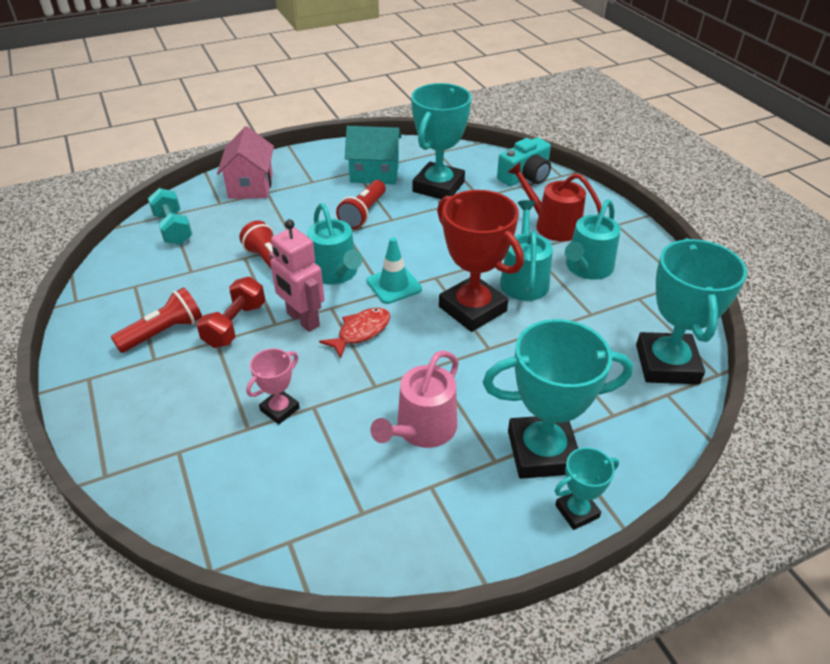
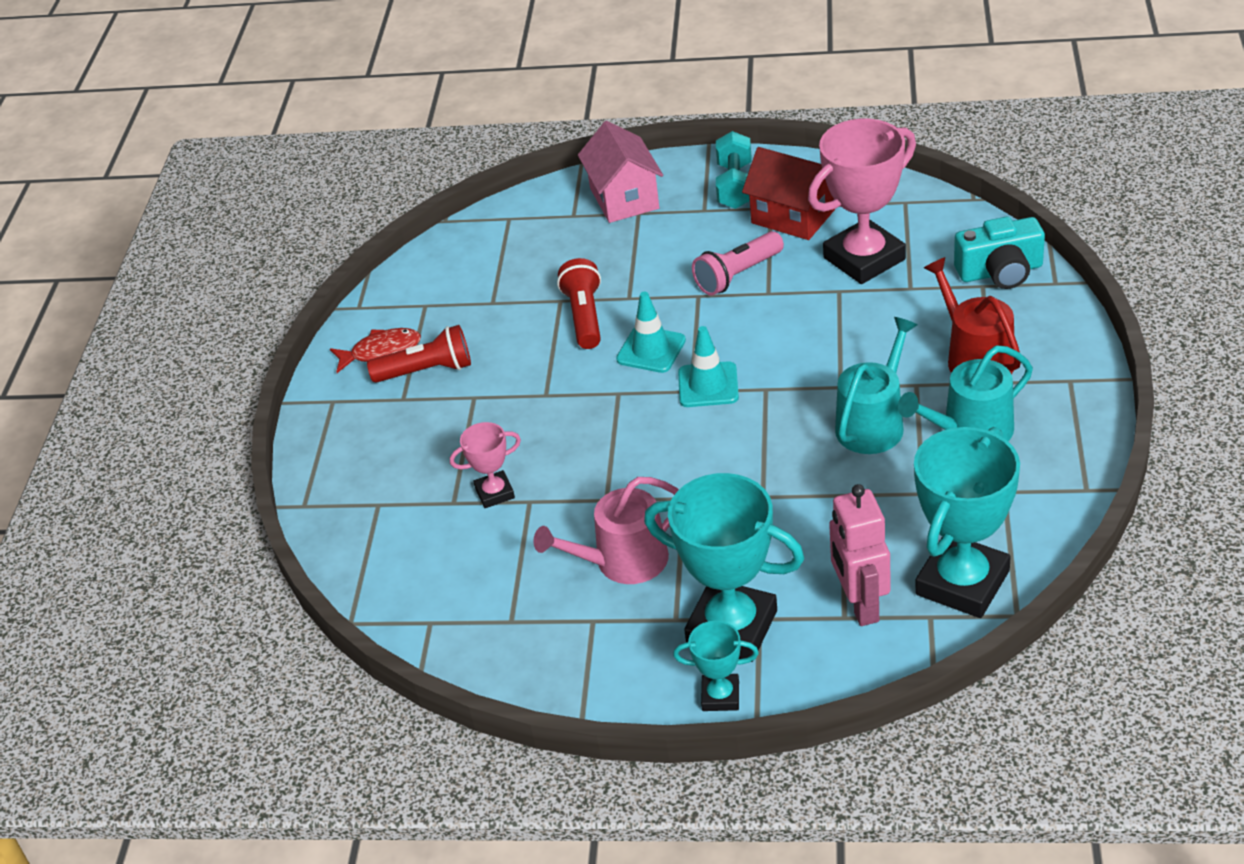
camera: 35 degrees right, 0 degrees up
(173, 229) = (502, 239): turquoise dumbbell -> turquoise dumbbell (735, 185)
(235, 325) = (503, 383): red dumbbell -> none
(250, 186) = (624, 198): pink house -> pink house turned 45 degrees counterclockwise
(302, 320) = (577, 399): pink robot -> pink robot (860, 605)
(336, 273) = (651, 350): turquoise watering can -> turquoise traffic cone
(361, 332) = (631, 432): red fish -> red fish (381, 351)
(363, 213) = (738, 275): red flashlight -> pink flashlight
(374, 173) = (793, 216): turquoise house -> red house
(438, 187) = (864, 258): turquoise trophy -> pink trophy
(472, 309) = (780, 443): red trophy -> none

